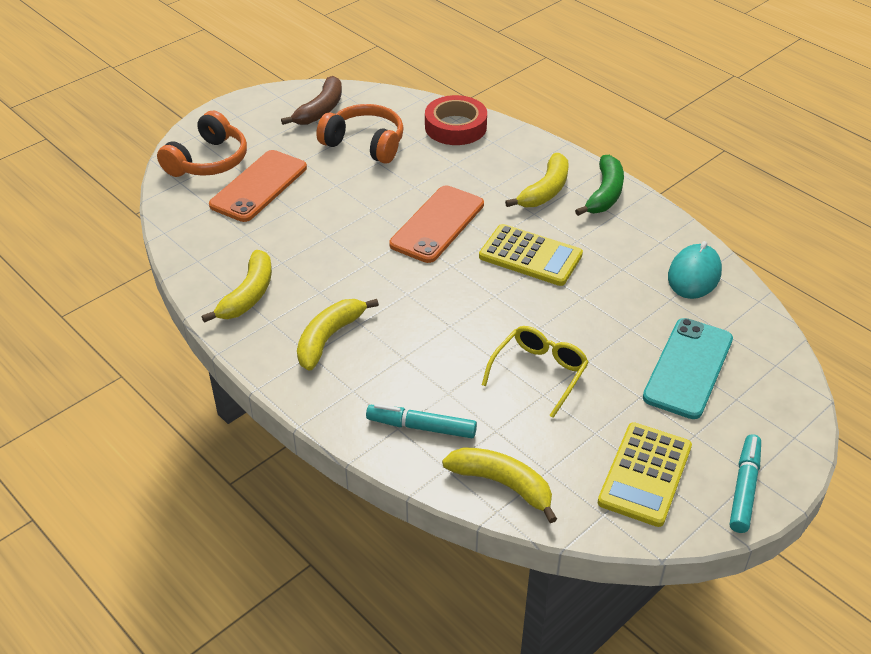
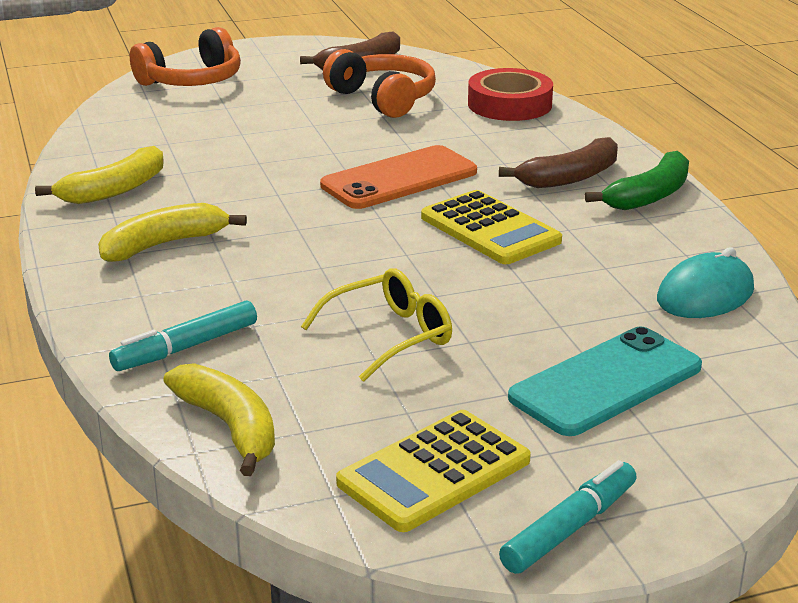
camera: 25 degrees right, 15 degrees down
(259, 186) = (224, 109): orange phone -> none
(422, 427) = (186, 347): turquoise marker -> turquoise marker turned 75 degrees counterclockwise
(545, 190) = (570, 177): yellow banana -> brown banana

